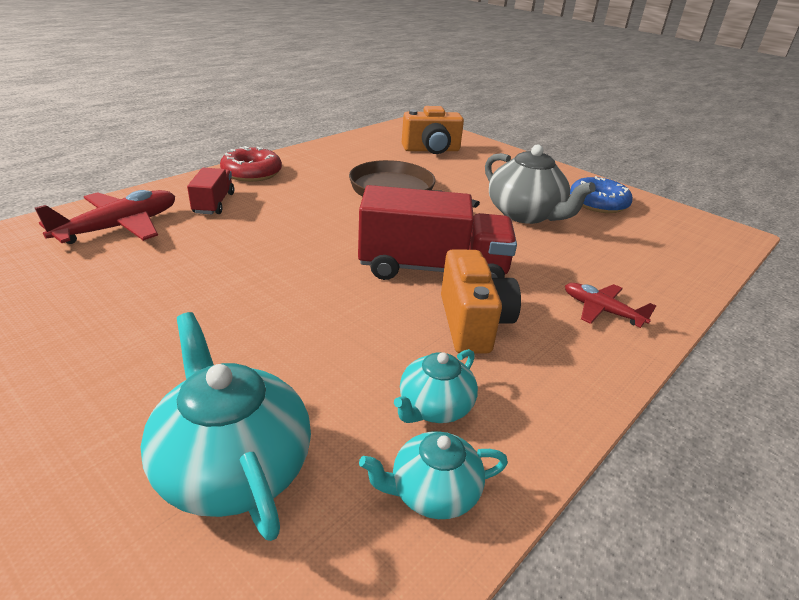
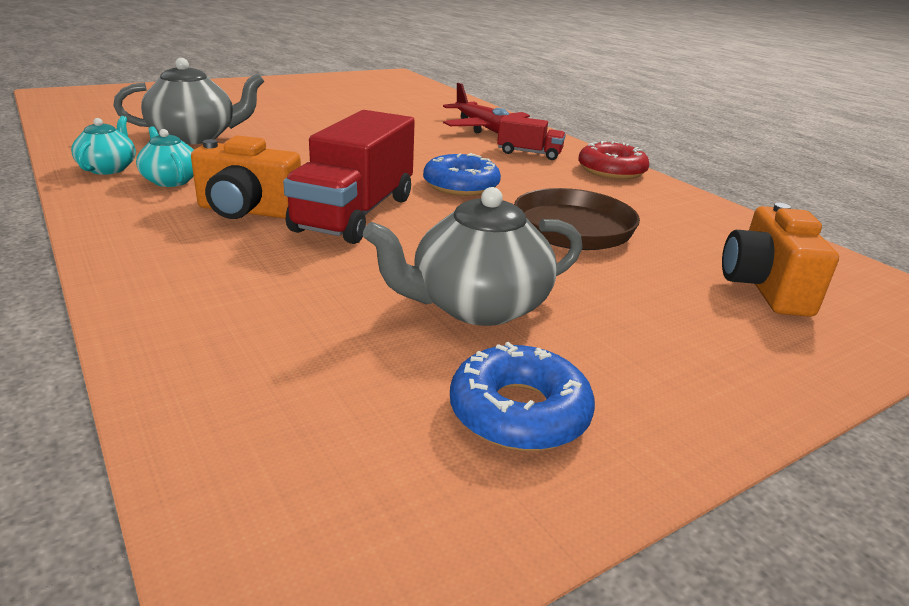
camera: 105 degrees right, 5 degrees down
(233, 466) = (195, 137): turquoise teapot -> grey teapot
(330, 230) = (461, 185): none -> blue donut
(601, 310) = (196, 280): red plane -> none

